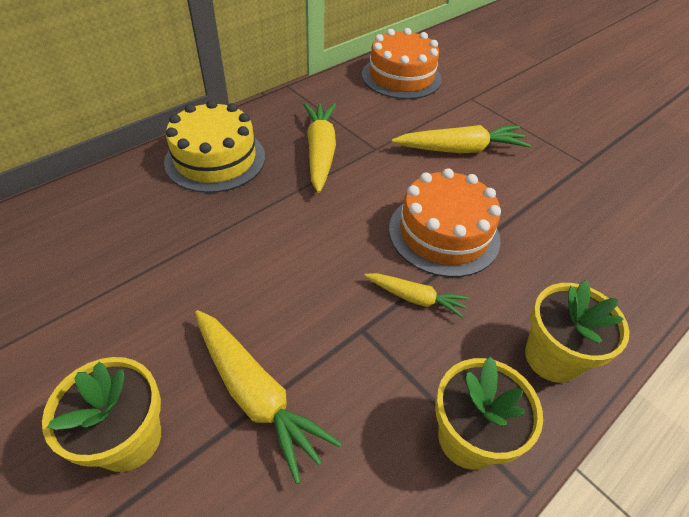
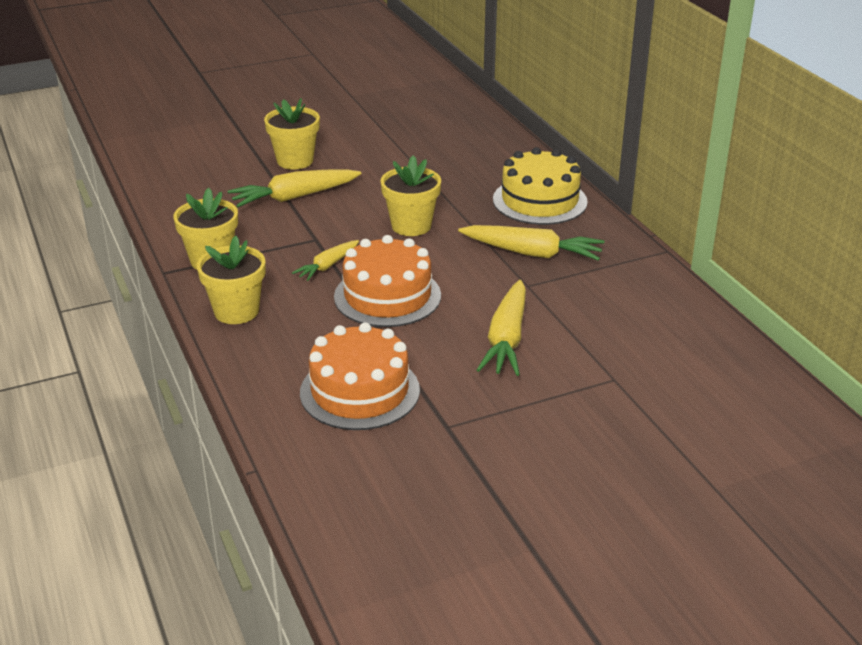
camera: 110 degrees right, 15 degrees down
(298, 245) = (411, 226): none -> yellow flower pot
(401, 77) = (678, 334): orange cake -> orange cake (360, 391)

